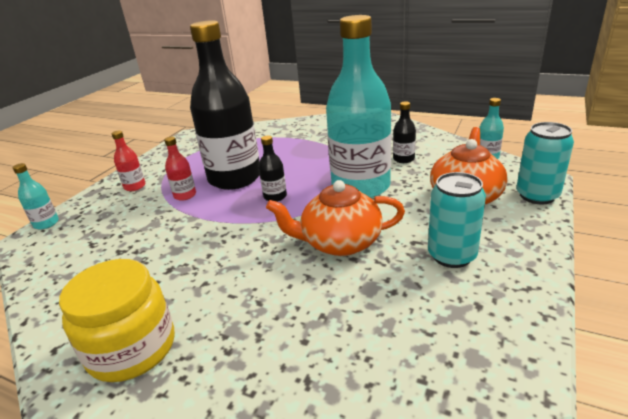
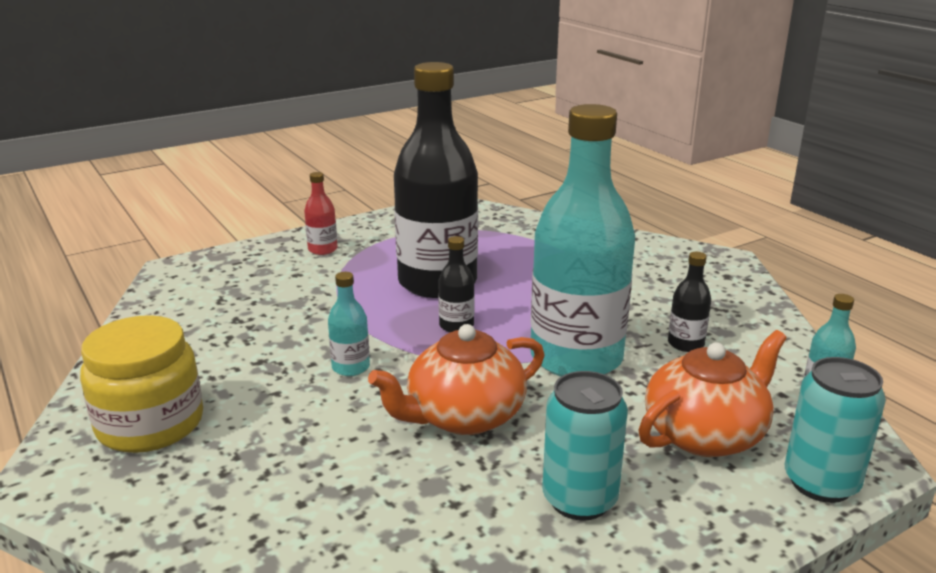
camera: 30 degrees right, 5 degrees down
(46, 223) = (203, 258): turquoise bottle -> turquoise bottle (351, 367)
(185, 195) = (361, 282): red bottle -> none
(339, 242) = (463, 416): orange teapot -> orange teapot turned 60 degrees counterclockwise

